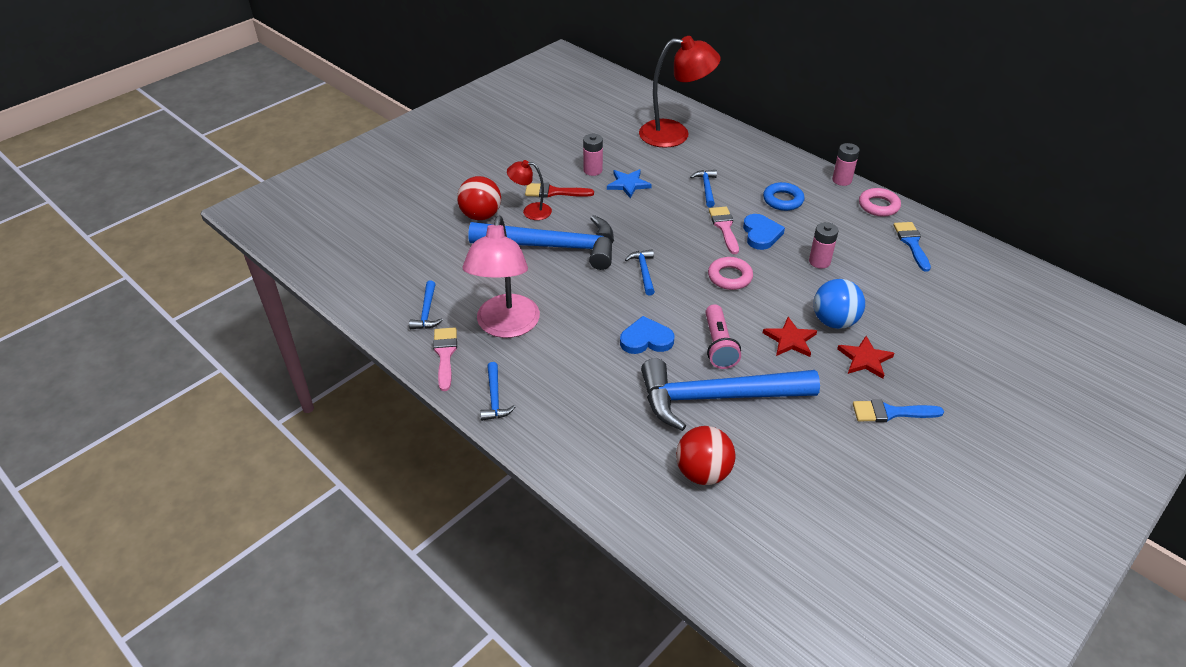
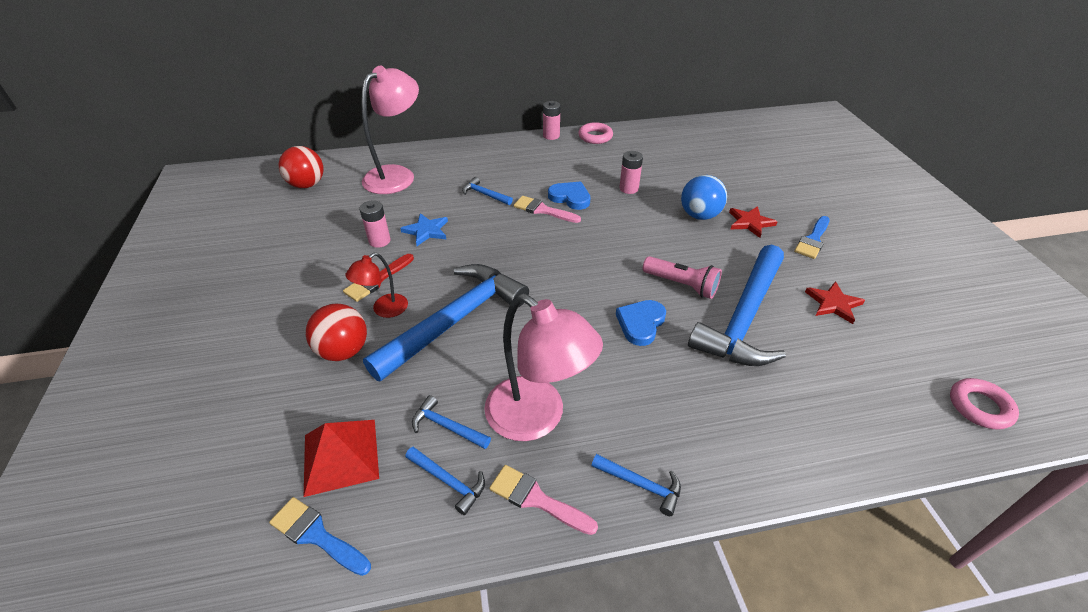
camera: 55 degrees left, 0 degrees up
(408, 260) = (340, 456): none -> red pyramid
(643, 272) = (551, 280): blue hammer -> blue hammer (447, 427)
(675, 134) = (397, 175): red lamp -> pink lamp
(703, 472) = (831, 373): red ball -> red ball (307, 185)
(729, 277) = (604, 237): pink ring -> pink ring (979, 407)
(783, 200) = (543, 169): blue ring -> none
(790, 340) = (703, 245): red star -> red star (833, 304)
(911, 243) = (647, 145): blue brush -> blue brush (316, 535)

